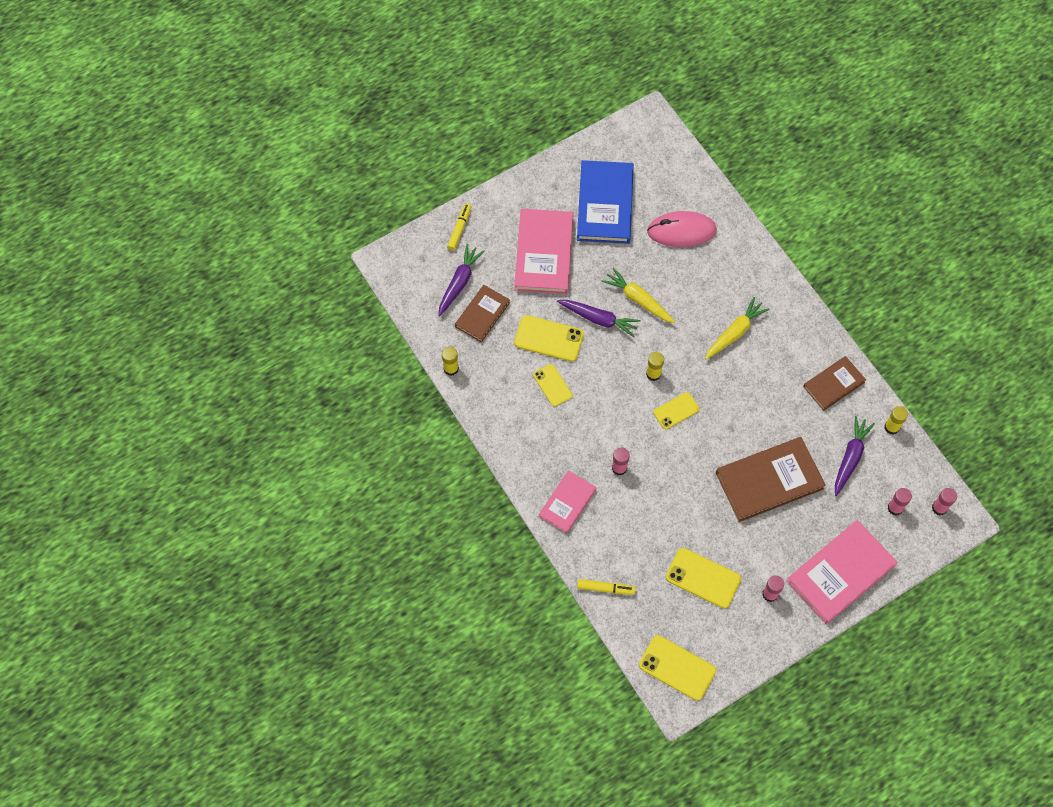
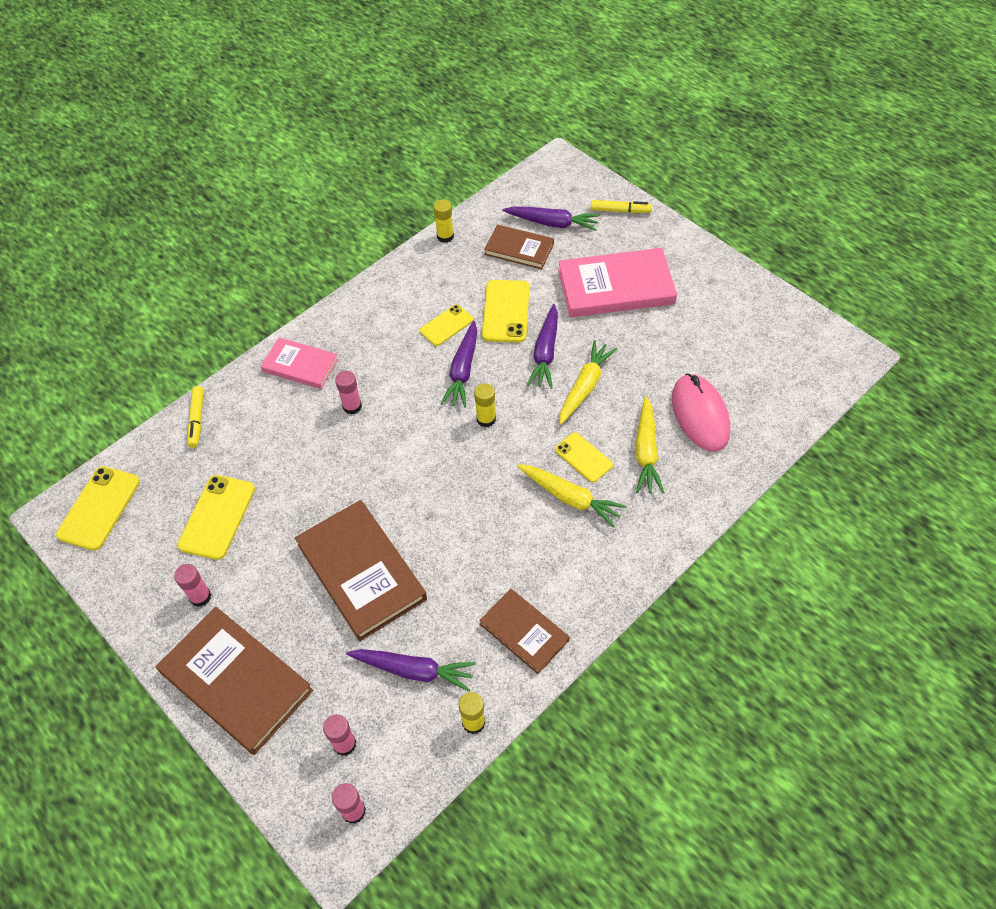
camera: 80 degrees right, 10 degrees down
(602, 381) = (463, 370): none -> purple carrot
(605, 204) = (706, 331): blue book -> none
(676, 411) = (440, 451): yellow phone -> yellow phone (583, 457)
(706, 274) = (646, 451): none -> yellow carrot
(840, 573) = (236, 681): pink book -> brown book

